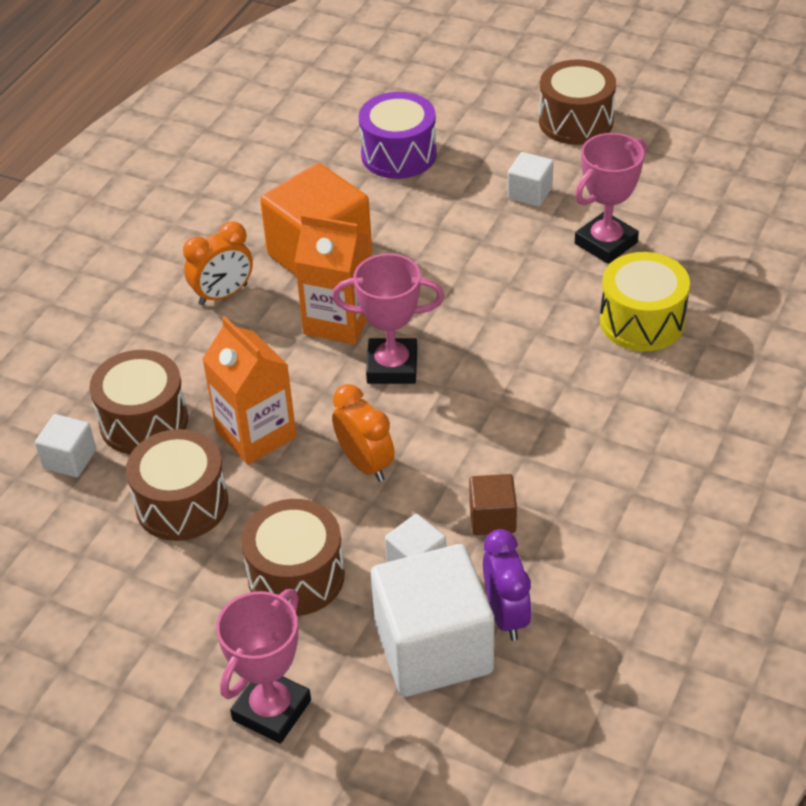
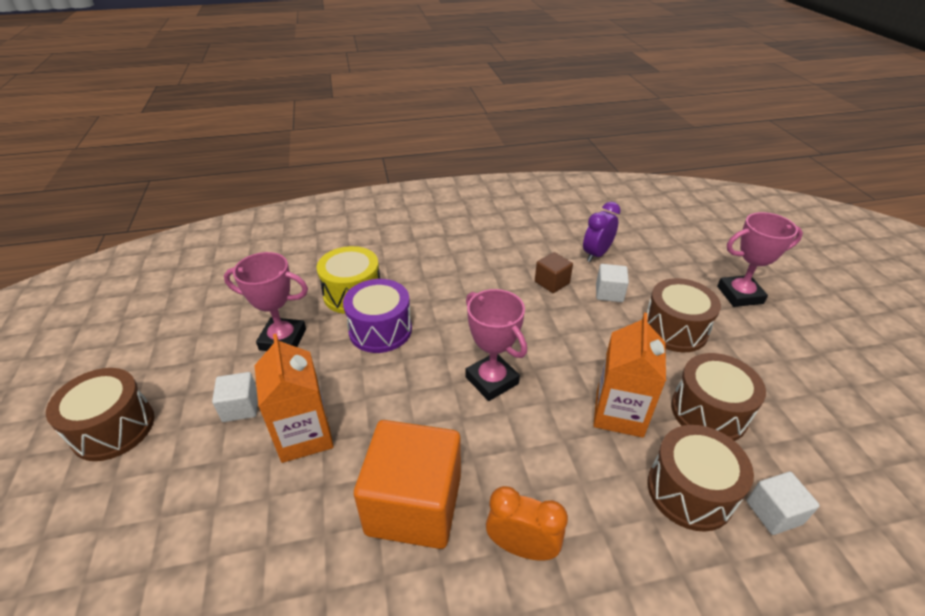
camera: 130 degrees left, 5 degrees down
(338, 321) = (477, 438): orange carton -> orange carton (304, 435)
(365, 464) = (577, 346): orange clock -> none
(398, 154) = (220, 540): purple drum -> purple drum (380, 330)
(433, 648) = (641, 265): white cube -> none

